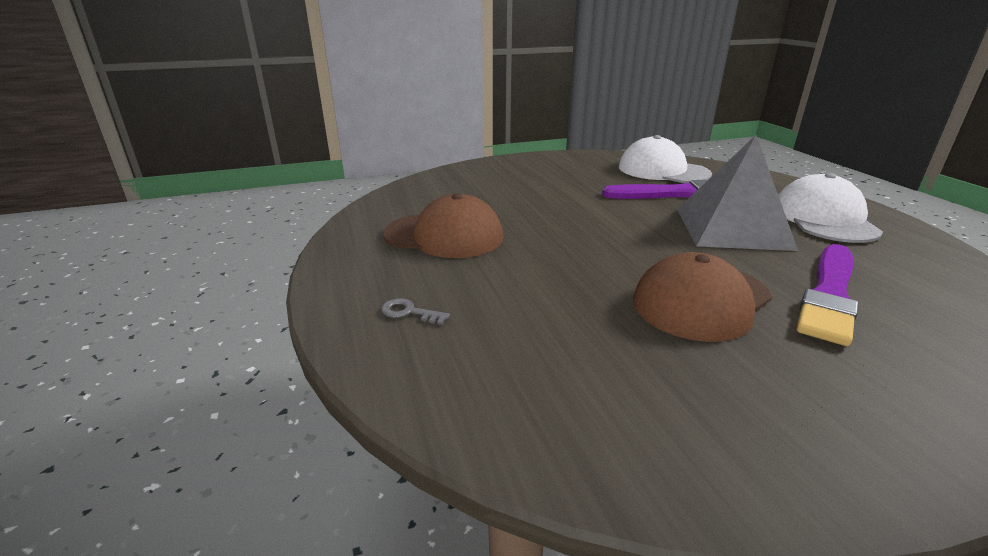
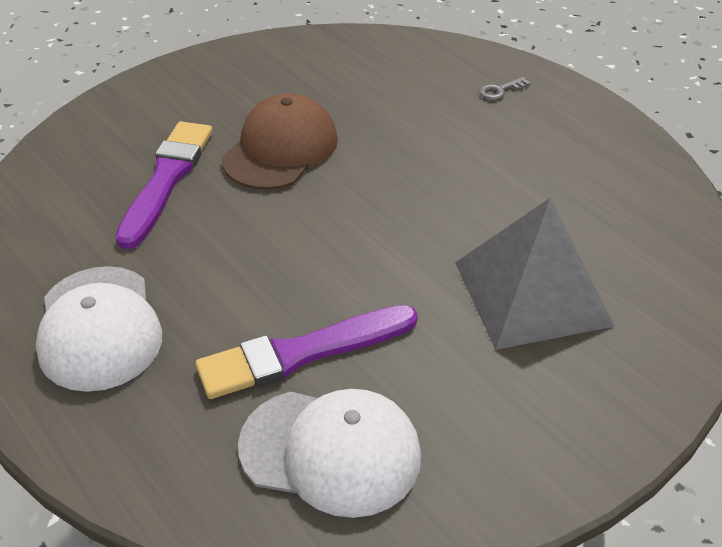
camera: 160 degrees right, 15 degrees up
(409, 312) = (500, 90): grey key -> grey key turned 150 degrees clockwise
(444, 235) = (554, 176): brown cap -> none
(732, 228) = (232, 271): grey pyramid -> grey pyramid (532, 293)

